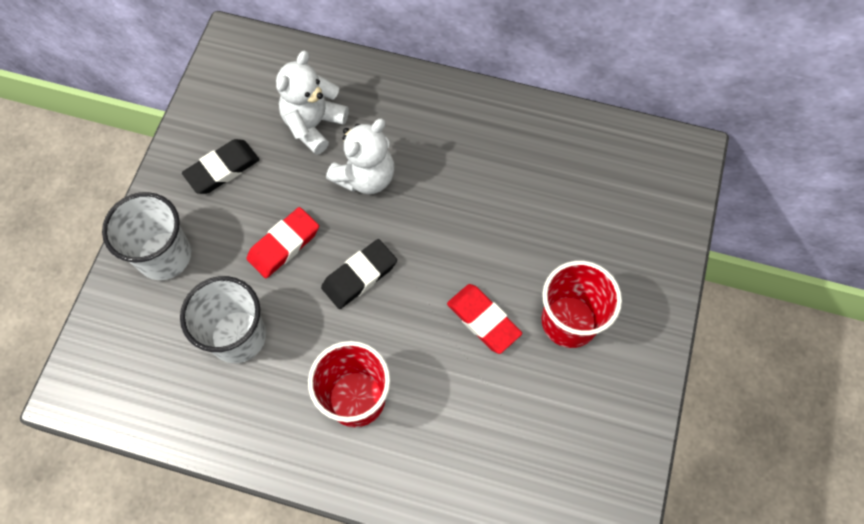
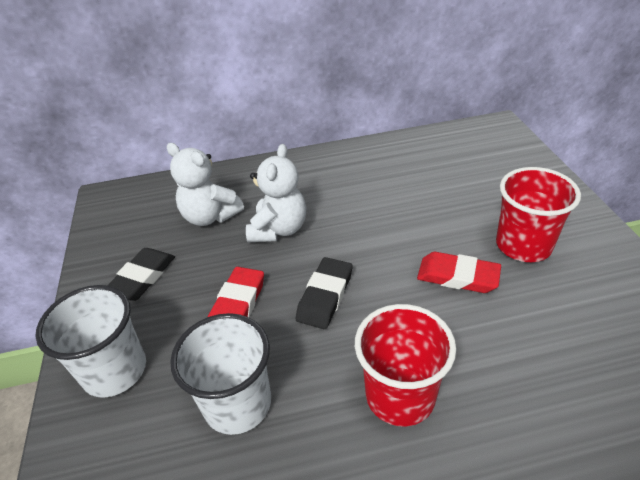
camera: 25 degrees left, 25 degrees down
(313, 125) = (210, 216): white teddy bear -> white teddy bear turned 60 degrees counterclockwise

